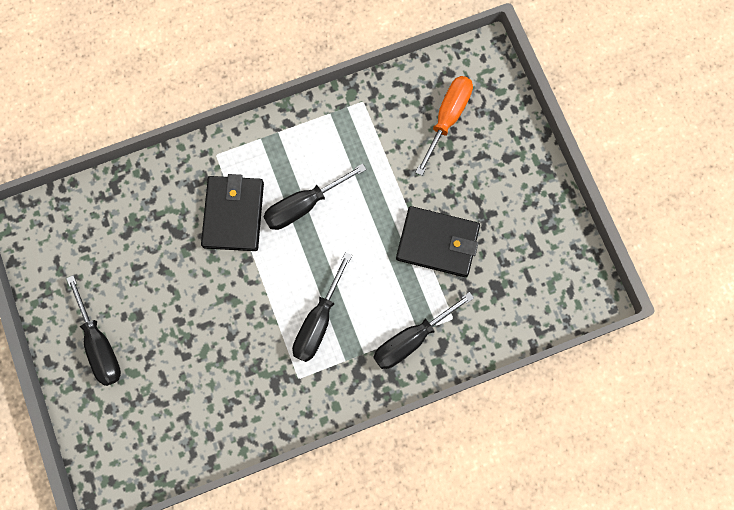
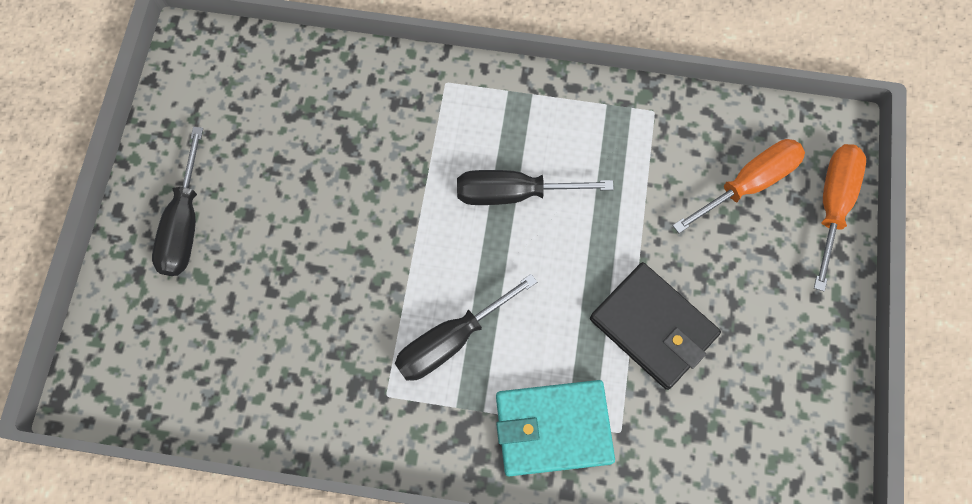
camera: 30 degrees right, 5 degrees down
(233, 215) = (425, 160): black wallet -> none
(411, 339) = (553, 428): black screwdriver -> turquoise wallet
(505, 104) = (832, 205): none -> orange screwdriver

